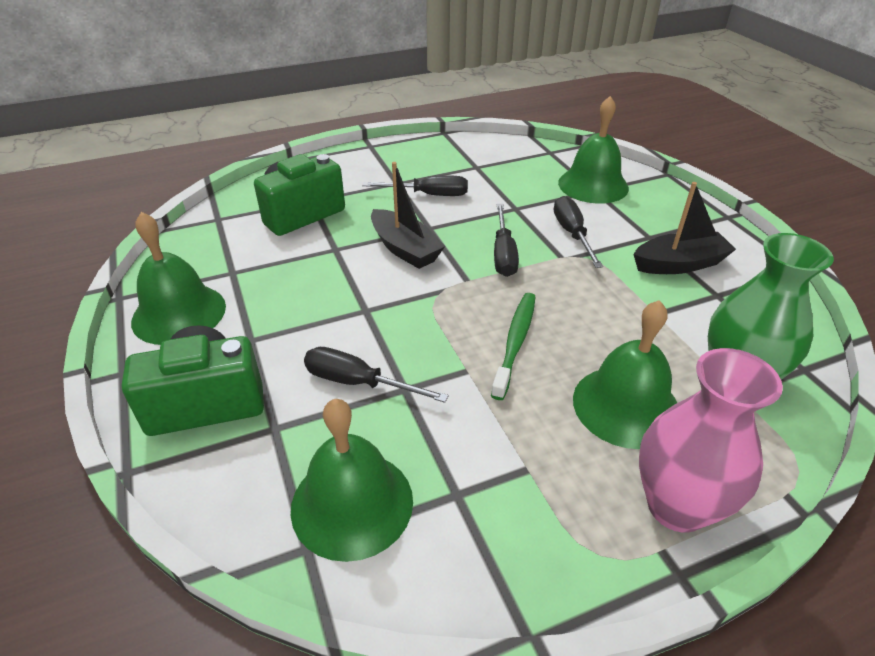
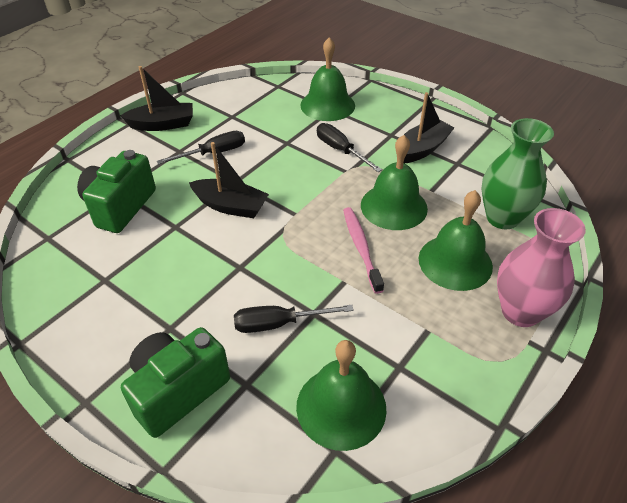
camera: 30 degrees left, 5 degrees up
(179, 313) = (89, 333): green bell -> green bell (393, 206)
(400, 155) = (162, 124): none -> black boat
(503, 254) = (305, 183): black screwdriver -> none
(515, 342) = (361, 247): green toothbrush -> pink toothbrush

